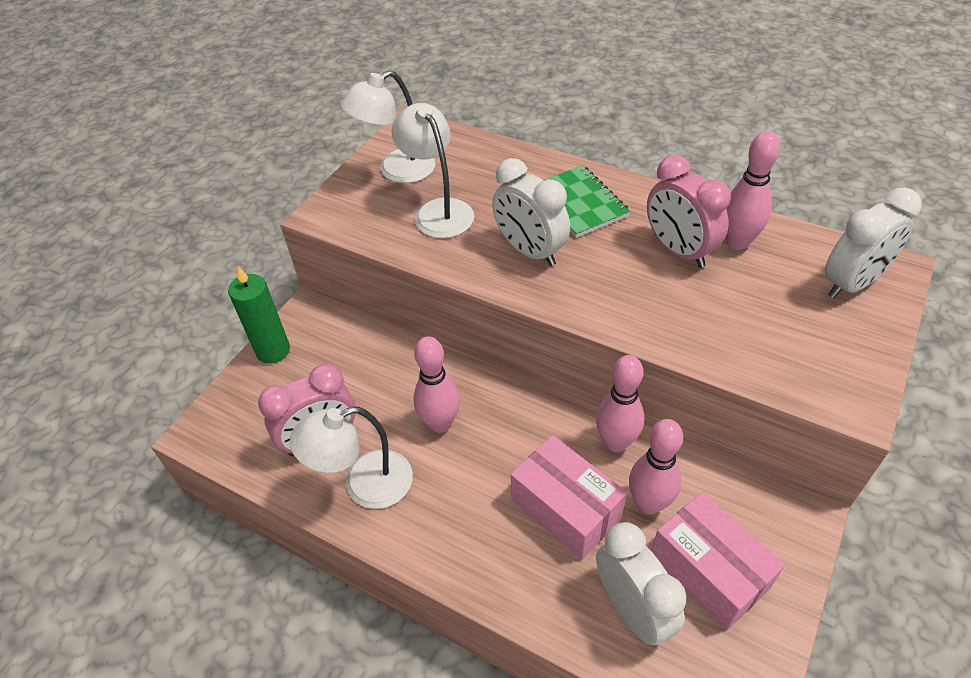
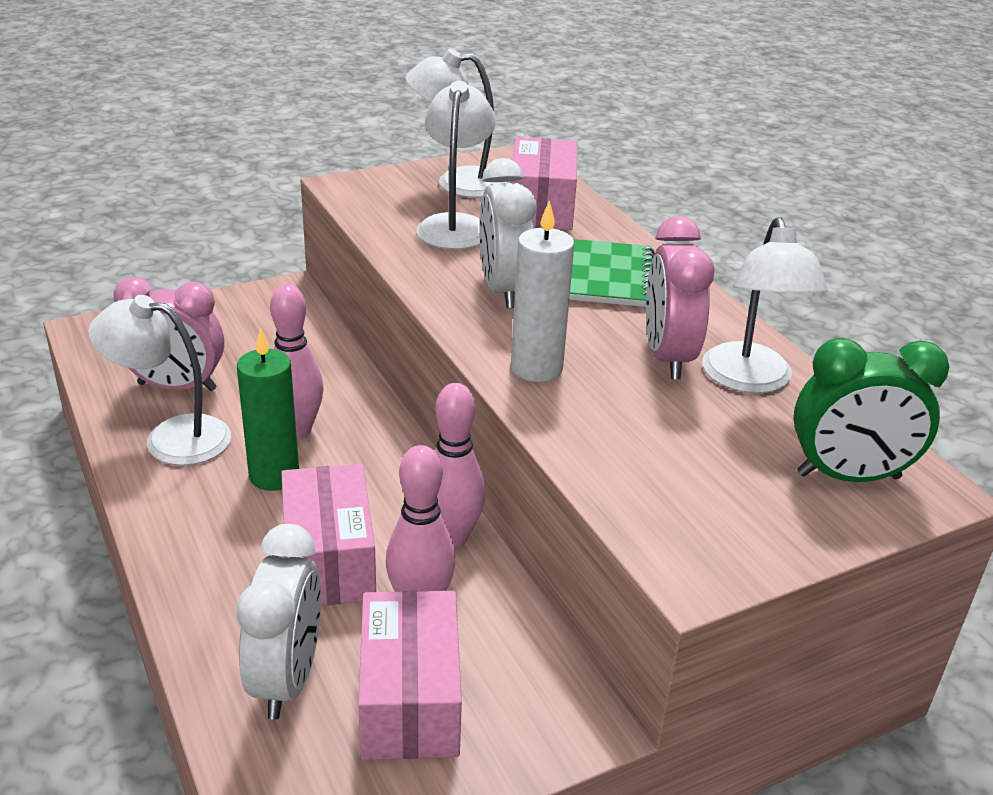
camera: 30 degrees right, 15 degrees down
(273, 351) = (222, 304): green candle -> green candle (274, 476)
(474, 164) = (541, 207): none -> pink box
(619, 305) = (536, 368): none -> white candle
(737, 242) = (750, 380): pink bowling pin -> white lamp
(852, 283) = (848, 476): white clock -> green clock

